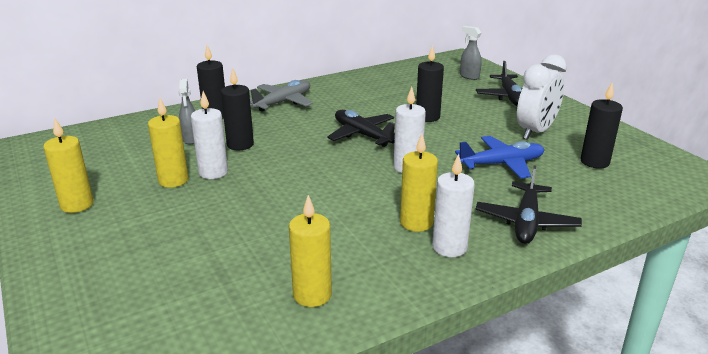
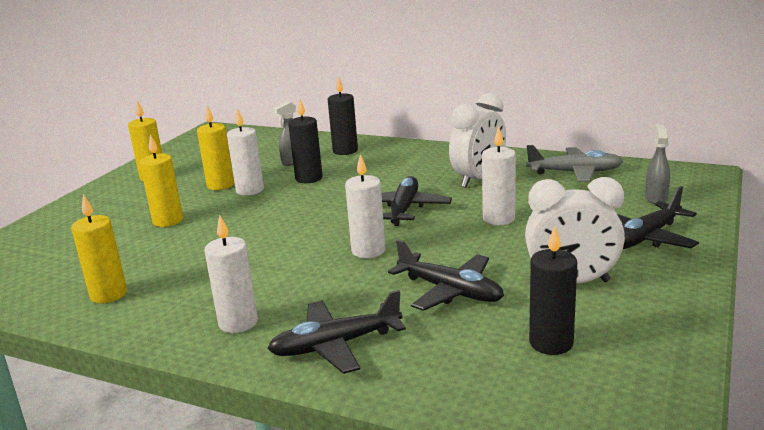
camera: 55 degrees right, 5 degrees down
(283, 102) = (415, 158): grey plane -> grey plane (575, 172)
(359, 100) = (478, 179): none -> white clock
(416, 223) = (265, 293): yellow candle -> yellow candle (168, 221)
(427, 117) = (498, 219): black candle -> white candle
(502, 164) = (450, 291): blue plane -> black plane

